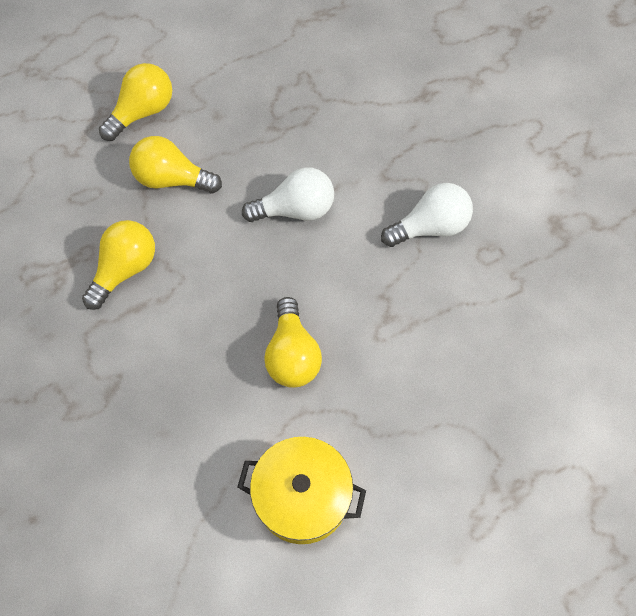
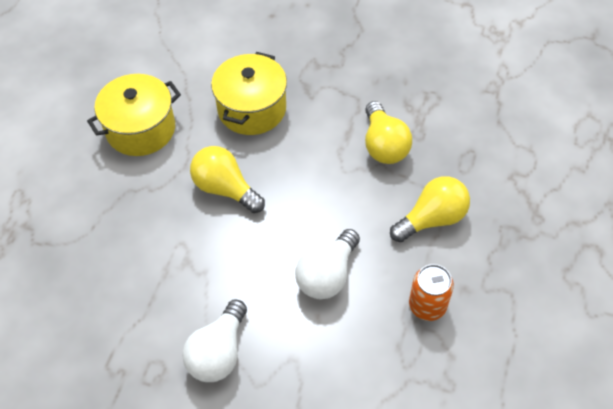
camera: 135 degrees right, 10 degrees down
(142, 111) = (515, 243): yellow light bulb -> none
(183, 416) = (252, 109): none -> yellow pot
(254, 128) = (427, 305): none -> orange can

